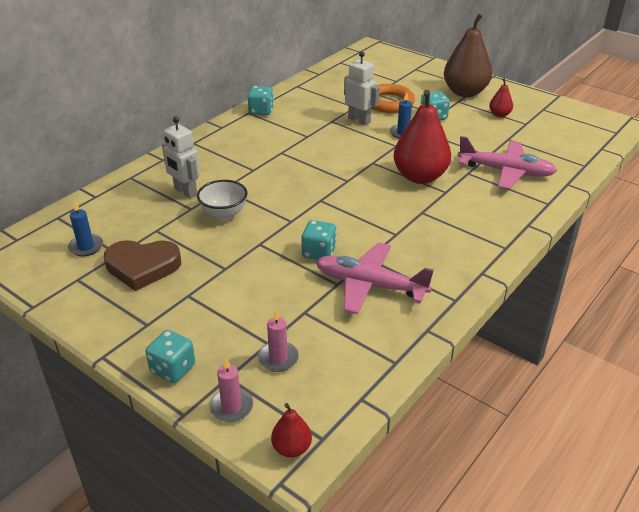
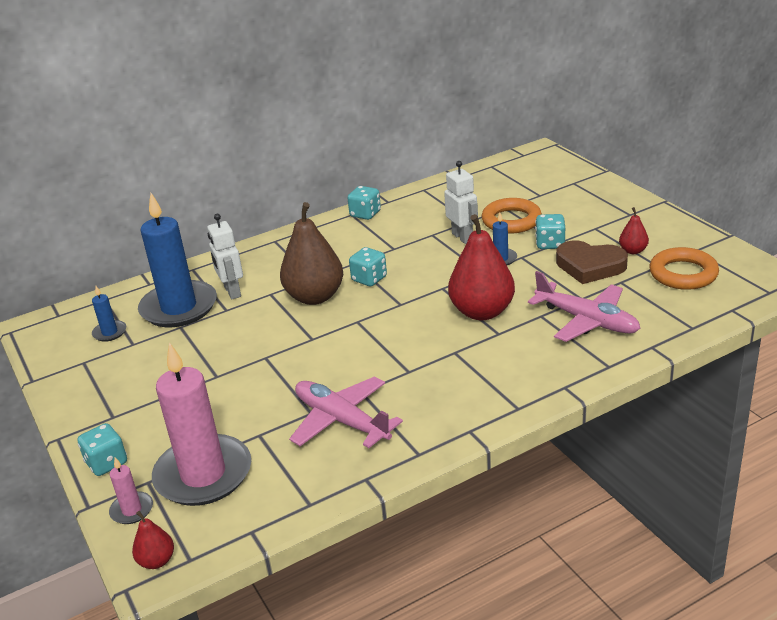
camera: 25 degrees right, 5 degrees down
(142, 213) = (179, 308): none -> blue candle
(142, 267) = (144, 361): brown heart -> brown heart (590, 266)
(224, 214) = (252, 321): white bowl -> none
(278, 358) = (203, 474): pink candle -> pink candle, size x2.35
(319, 252) = (315, 377): turquoise dice -> turquoise dice (369, 279)
(465, 92) = (611, 218): brown pear -> brown pear (315, 297)
(548, 127) = (683, 274): none -> orange ring

